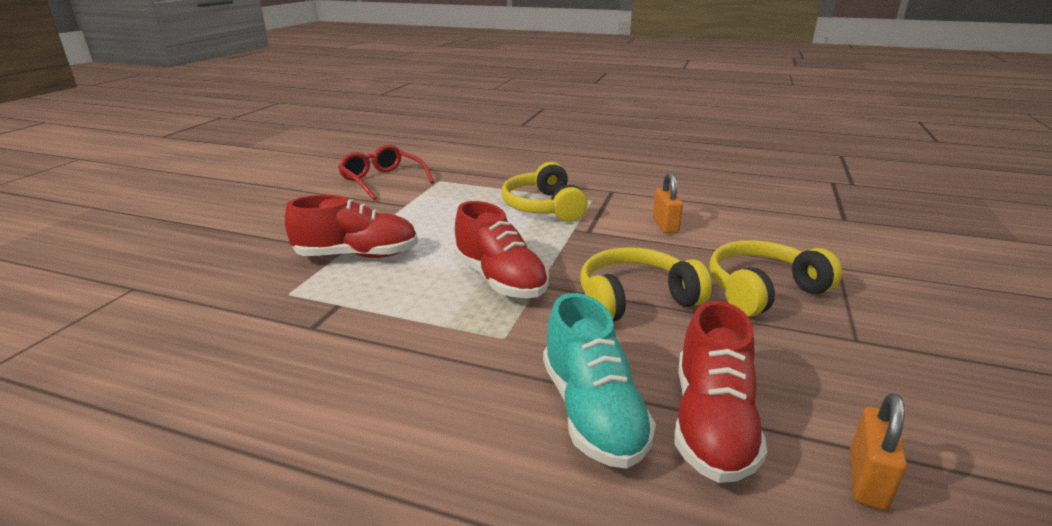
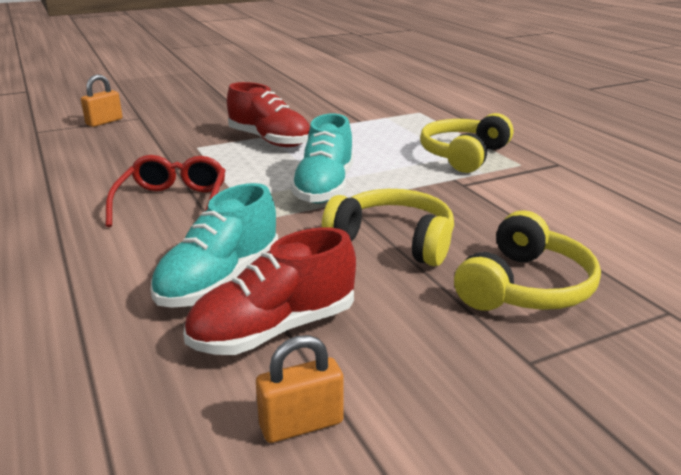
camera: 45 degrees right, 0 degrees up
(382, 180) = (377, 100): red glasses -> red glasses (173, 202)
(500, 280) = (324, 188): red shoe -> turquoise shoe
(665, 225) = (548, 206): orange padlock -> orange padlock (104, 122)
(762, 290) = (525, 287): yellow headphones -> yellow headphones turned 105 degrees clockwise

